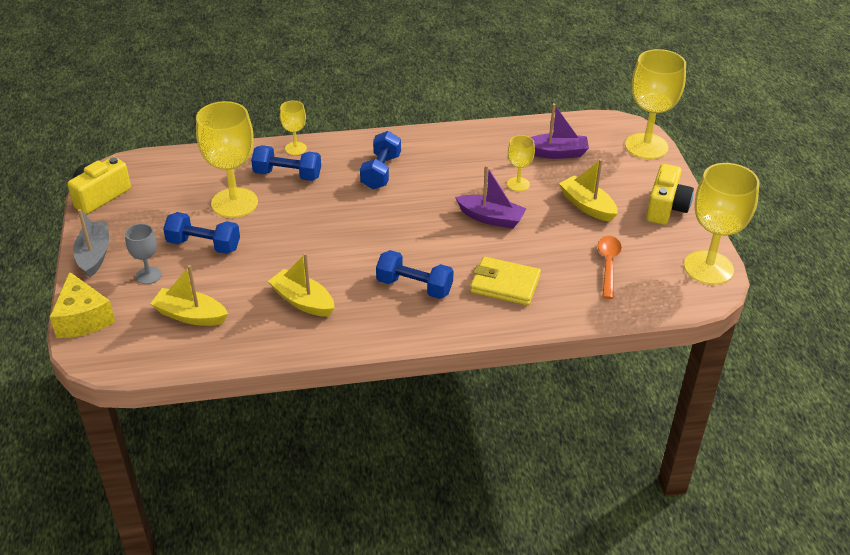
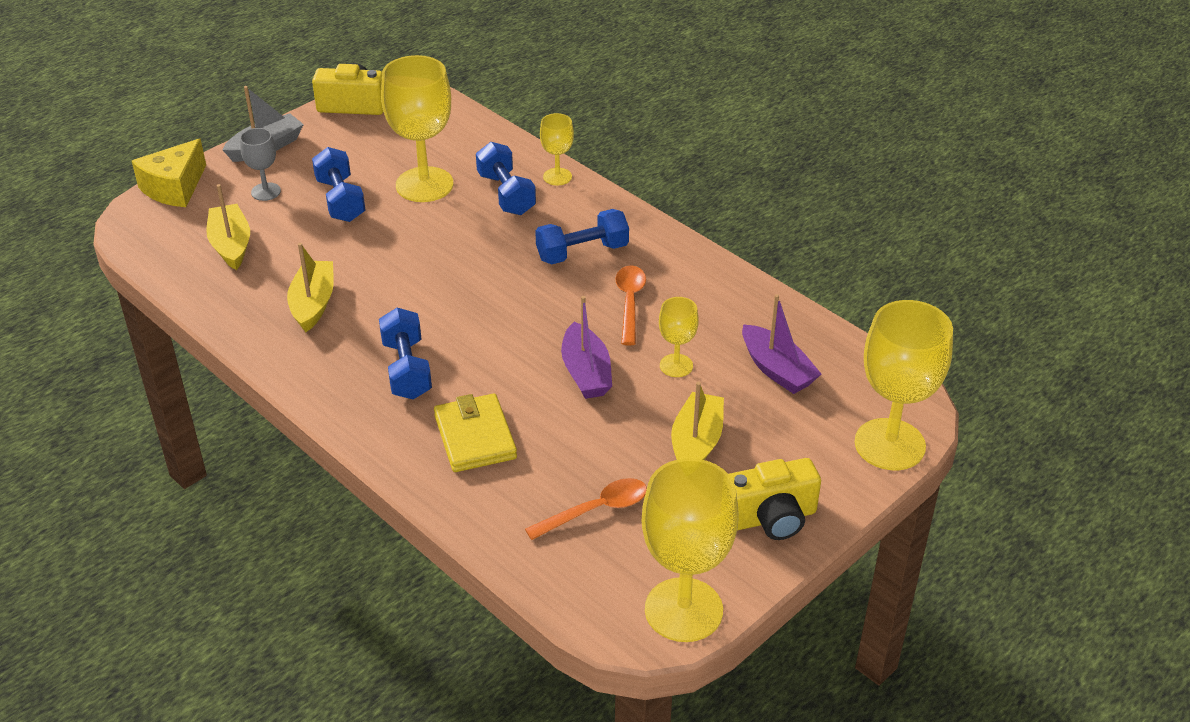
camera: 55 degrees right, 0 degrees up
(446, 175) = (630, 302): none -> orange spoon

